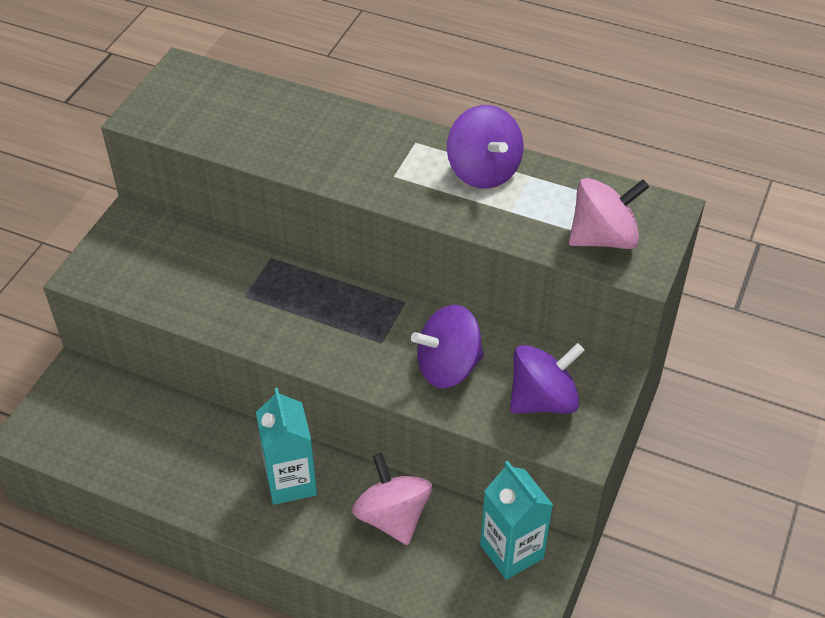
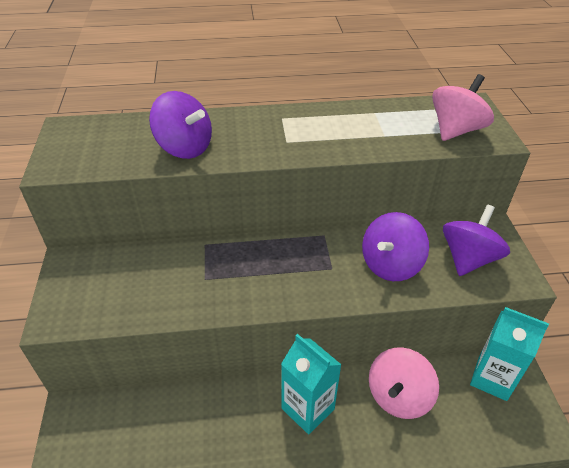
camera: 30 degrees left, 5 degrees down
(392, 517) = (398, 396): pink spinning top -> pink spinning top turned 90 degrees counterclockwise
(483, 171) = (343, 119): purple spinning top -> purple spinning top (184, 147)

